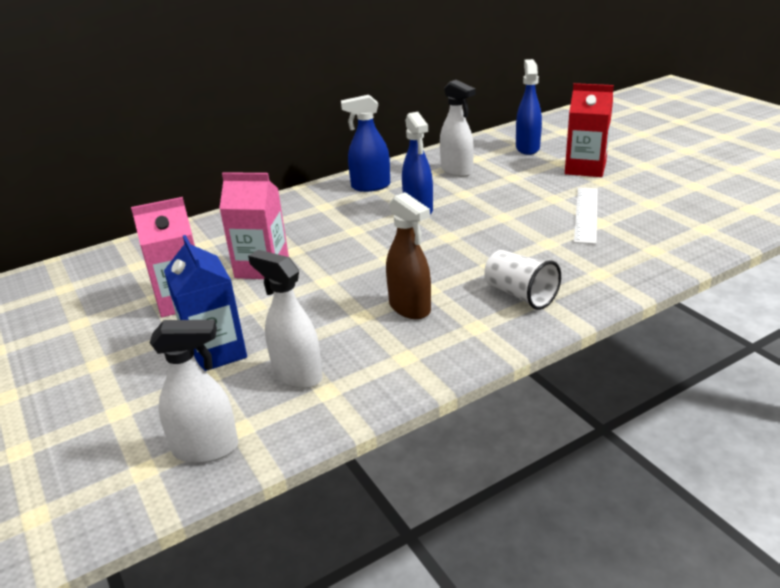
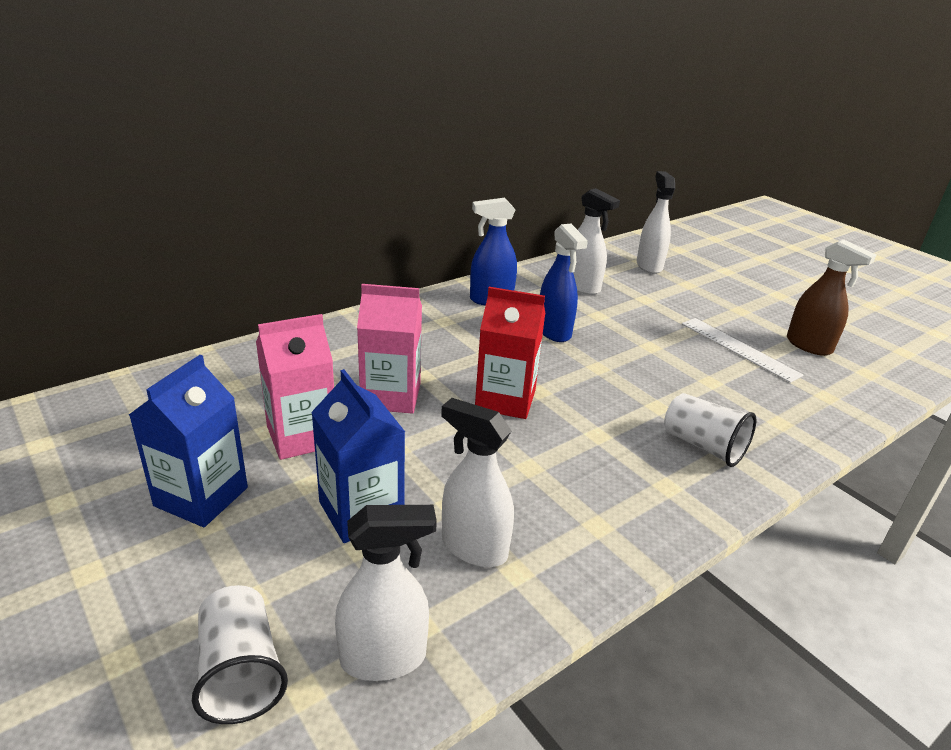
camera: 10 degrees left, 0 degrees up
(96, 345) = (201, 497): none -> blue carton
(100, 458) = (240, 672): none -> white cup
(410, 308) = (583, 458): brown spray bottle -> brown spray bottle (809, 346)
(527, 148) = (649, 266): blue spray bottle -> white spray bottle
(585, 168) = (718, 294): red carton -> red carton (505, 400)
(586, 214) = (739, 349): white ruler -> white ruler turned 45 degrees counterclockwise

